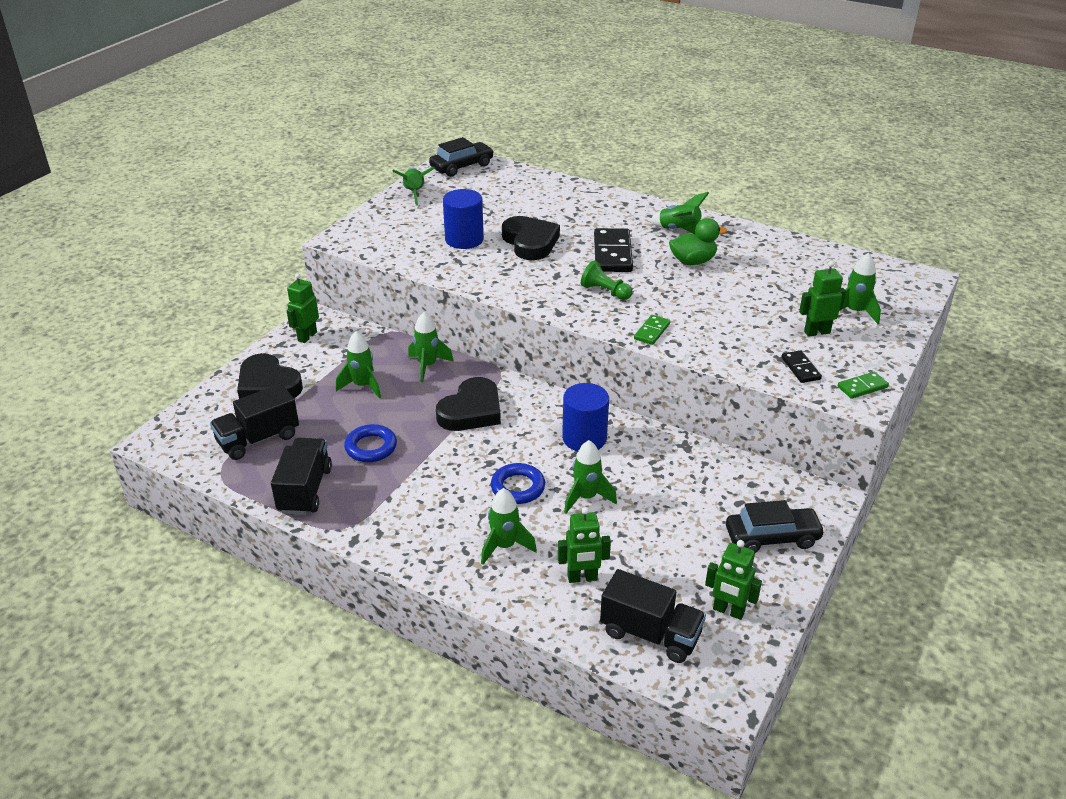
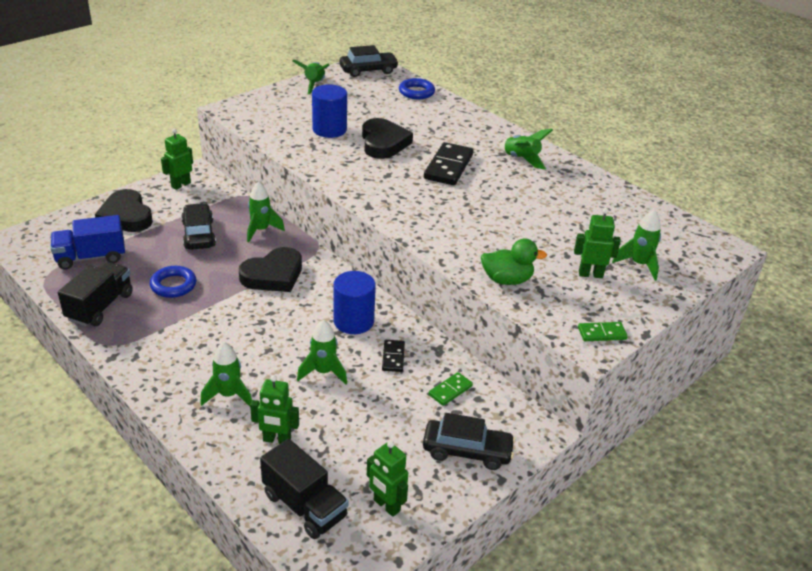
camera: 15 degrees right, 0 degrees up
(258, 439) = (91, 257): black truck -> blue truck
(362, 386) = (198, 234): green rocket -> black car
(518, 487) = (271, 348): blue ring -> blue ring (416, 92)
(605, 292) = (420, 197): green pawn -> none
(652, 331) = (438, 240): green domino -> green domino (450, 390)
(693, 261) = (516, 188): green duck -> green duck (507, 280)
(800, 368) = (553, 303): black domino -> black domino (393, 357)

